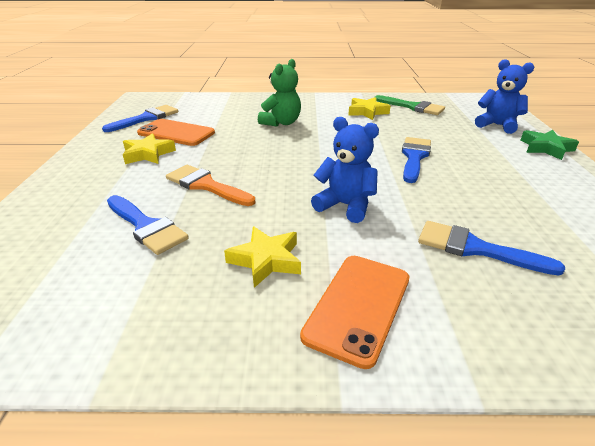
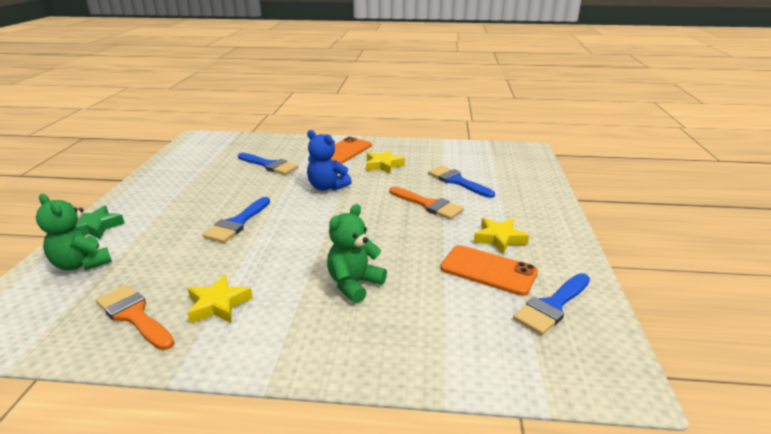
camera: 175 degrees left, 5 degrees down
(413, 107) = (134, 315): green brush -> orange brush
(497, 125) = (82, 264): blue teddy bear -> green teddy bear

